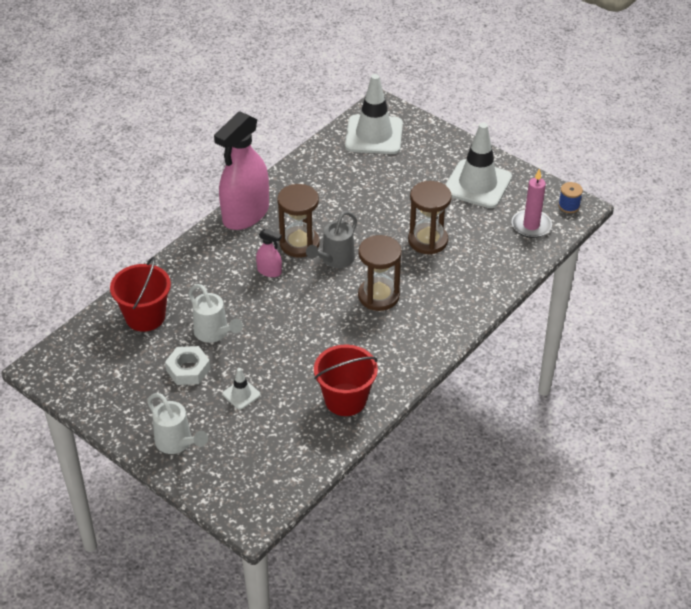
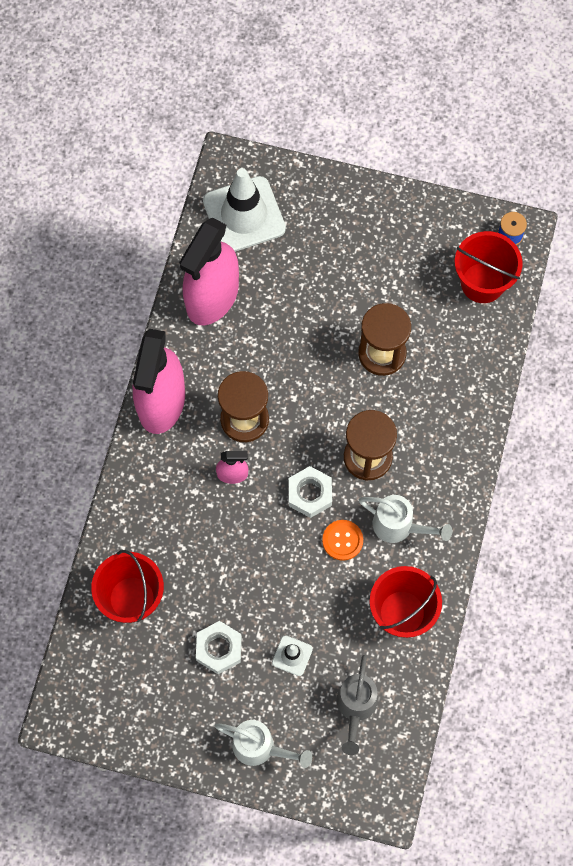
camera: 25 degrees left, 25 degrees up
(214, 333) = (219, 588): white watering can -> white watering can (399, 527)
(320, 302) = (310, 494): none -> white nut
(321, 170) = (212, 297): none -> pink spray bottle
(327, 338) = (342, 540): none -> orange button
(335, 260) = (295, 426): grey watering can -> grey watering can (355, 707)
(477, 184) = (397, 244): white traffic cone -> none
(531, 226) = (482, 283): pink candle -> red bucket

